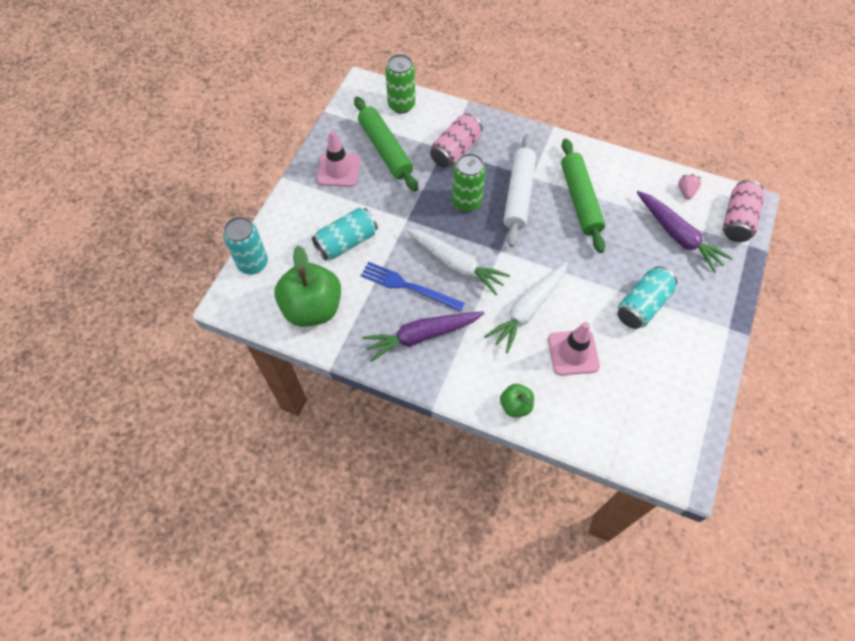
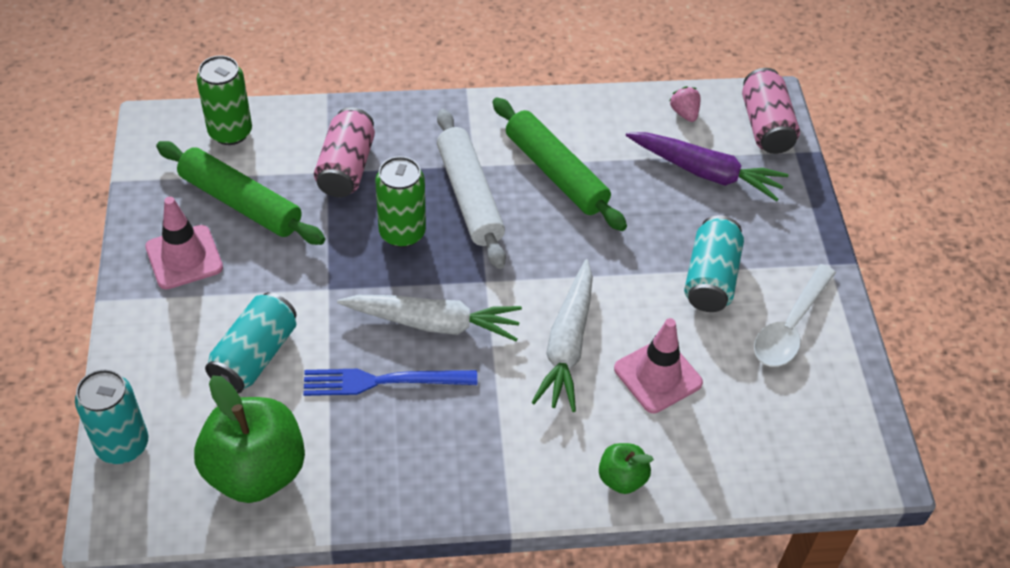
camera: 30 degrees left, 10 degrees down
(422, 336) = (441, 441): purple carrot -> none
(677, 358) = (790, 327): none -> white spoon

